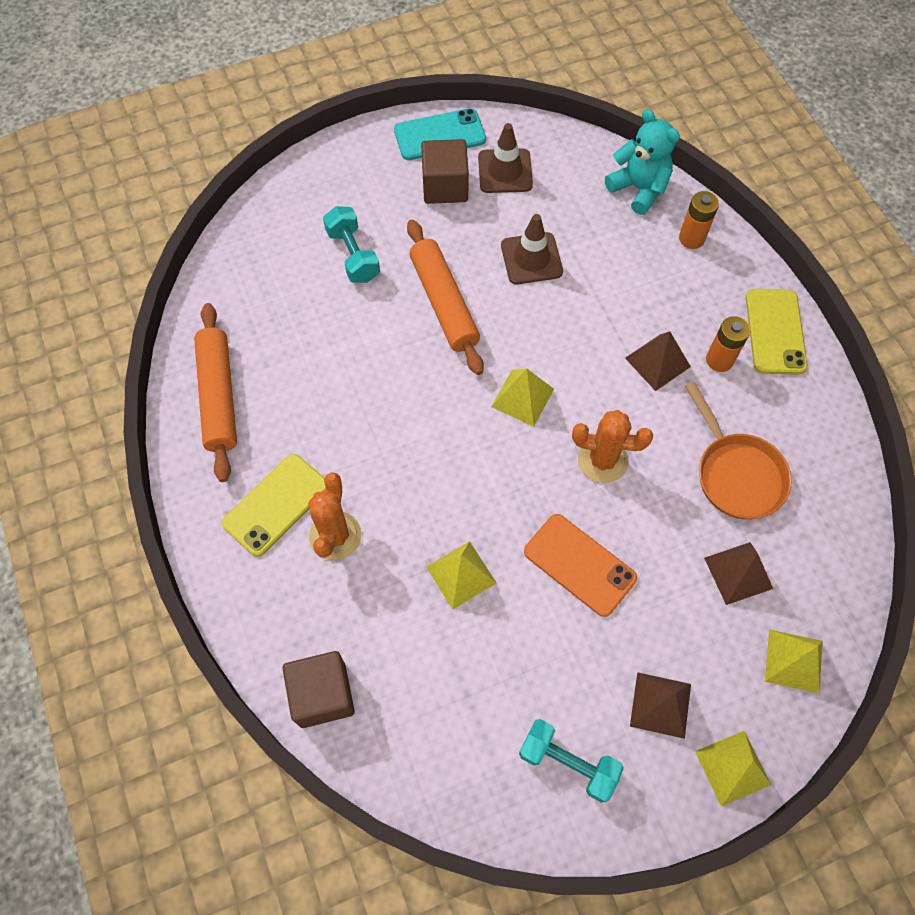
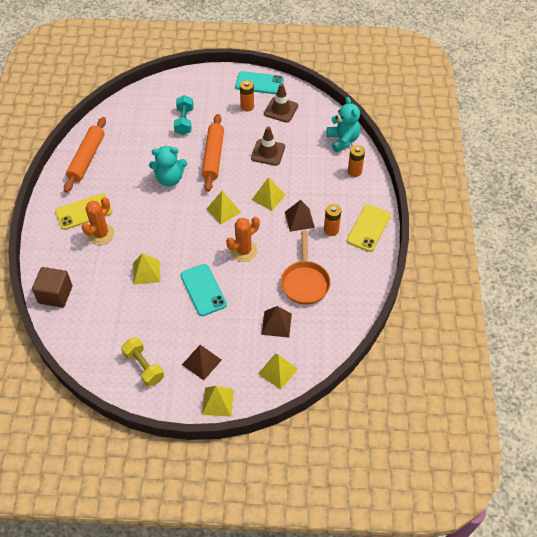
camera: 25 degrees right, 10 degrees down
(393, 376) = (170, 179): none -> turquoise teddy bear
(445, 186) = (247, 107): brown cube -> orange battery
(568, 763) = (144, 367): turquoise dumbbell -> yellow dumbbell
(579, 565) = (203, 290): orange phone -> turquoise phone
(582, 341) = (268, 197): none -> yellow pyramid
(602, 460) = (243, 251): orange cactus -> orange cactus turned 75 degrees counterclockwise

